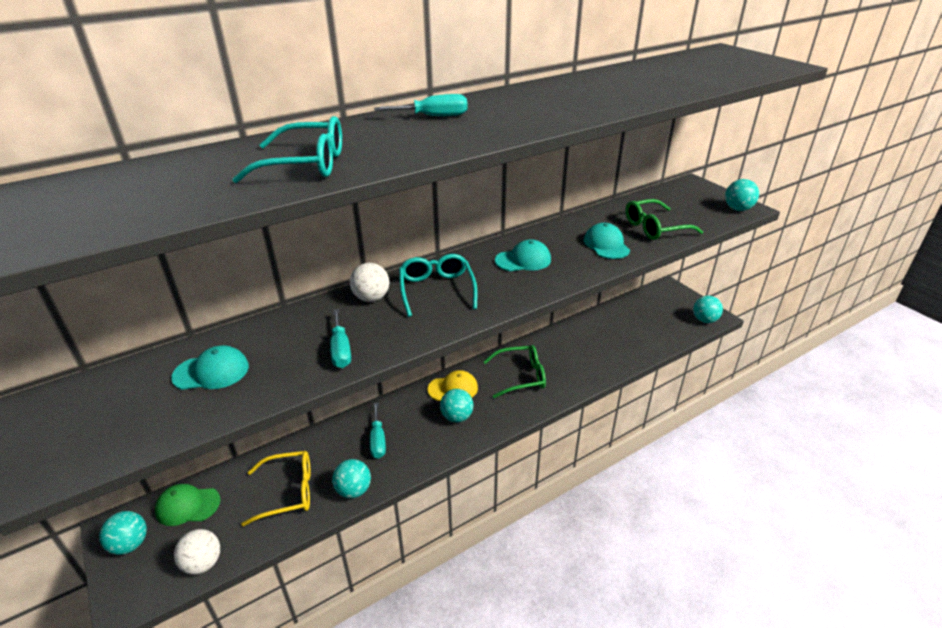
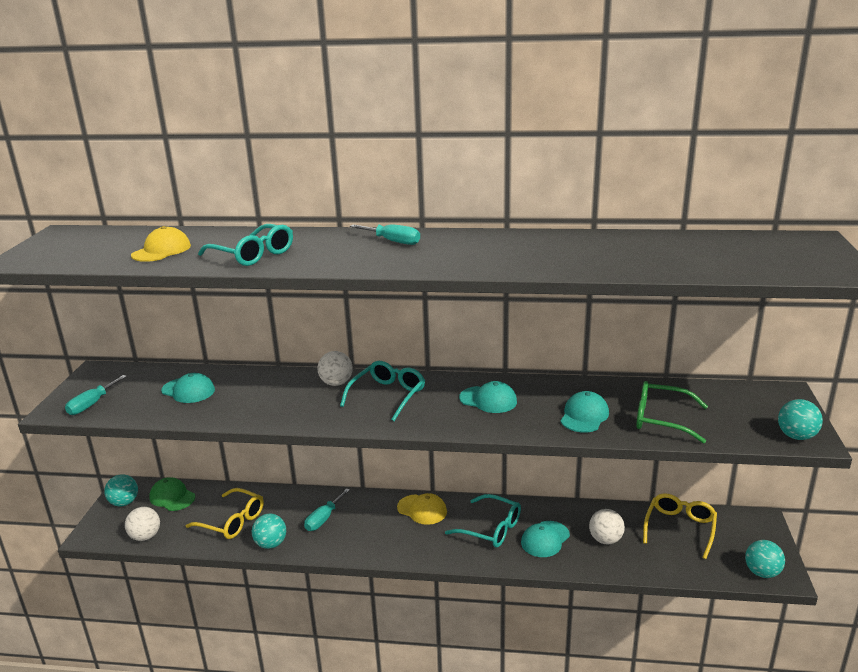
camera: 40 degrees right, 10 degrees down
(163, 192) = (161, 250): none -> yellow cap
(341, 350) = (271, 409): turquoise screwdriver -> turquoise screwdriver (92, 404)
(457, 417) = (399, 533): turquoise ball -> none
(521, 376) = (491, 529): green glasses -> turquoise glasses
(565, 364) = (545, 539): none -> turquoise cap
(602, 344) = (605, 540): none -> white ball
(633, 314) = (680, 528): none -> yellow glasses

